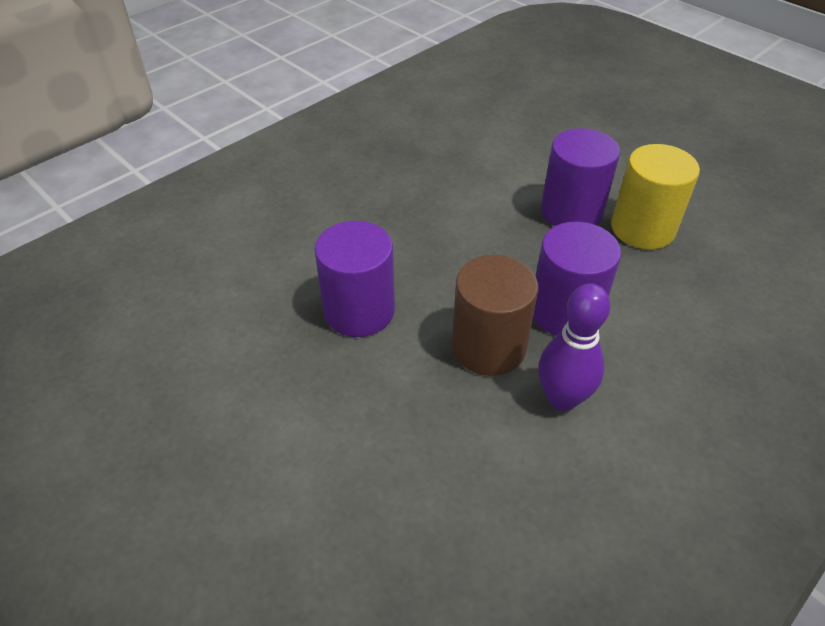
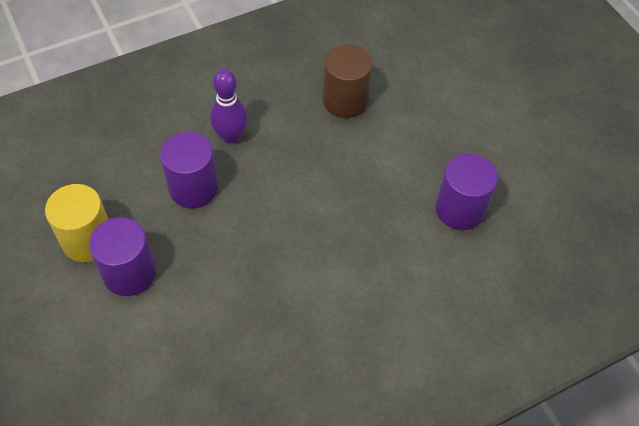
camera: 165 degrees left, 10 degrees up
(359, 311) = (330, 227): purple cylinder -> purple cylinder (460, 209)
(488, 347) = (256, 178): brown cylinder -> brown cylinder (345, 101)

